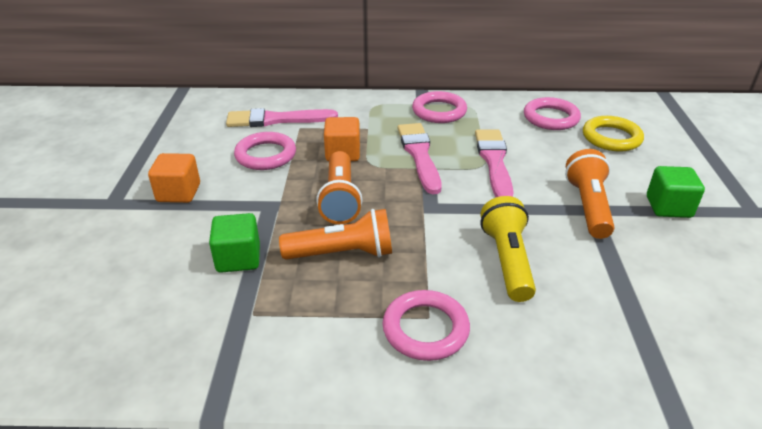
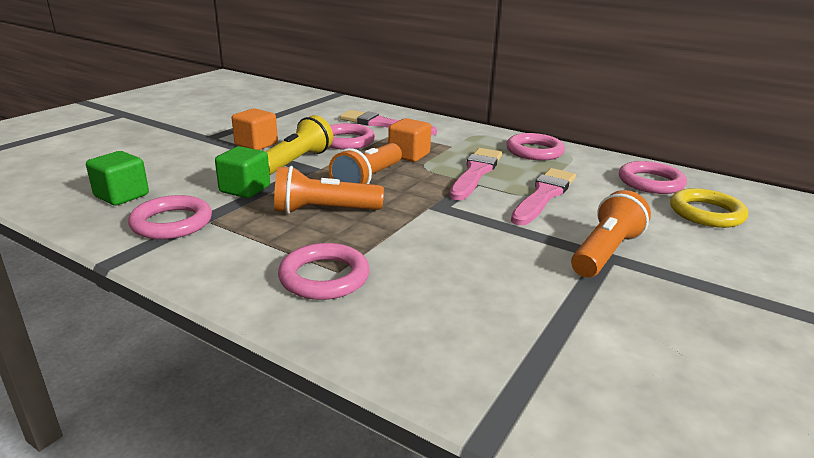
camera: 30 degrees right, 10 degrees down
(216, 333) = (172, 223): none -> pink ring
(342, 253) = (324, 210): orange flashlight -> orange flashlight turned 150 degrees clockwise
(507, 260) = (462, 261): yellow flashlight -> yellow flashlight (296, 162)
(668, 207) = (708, 282): green cube -> green cube (122, 196)

